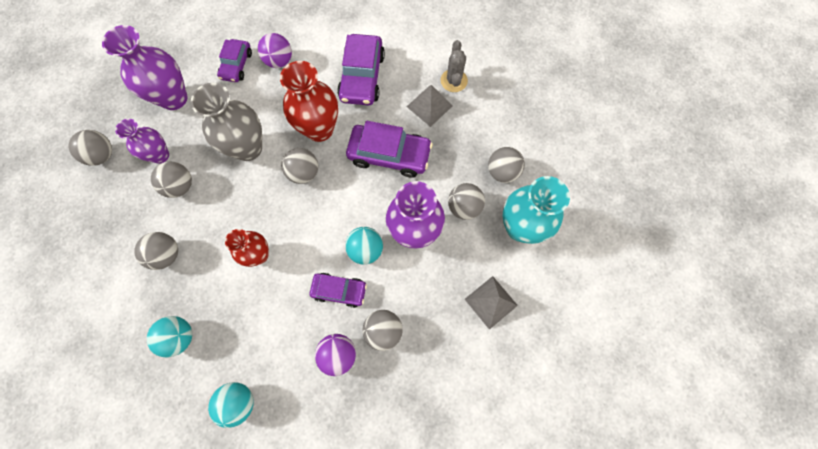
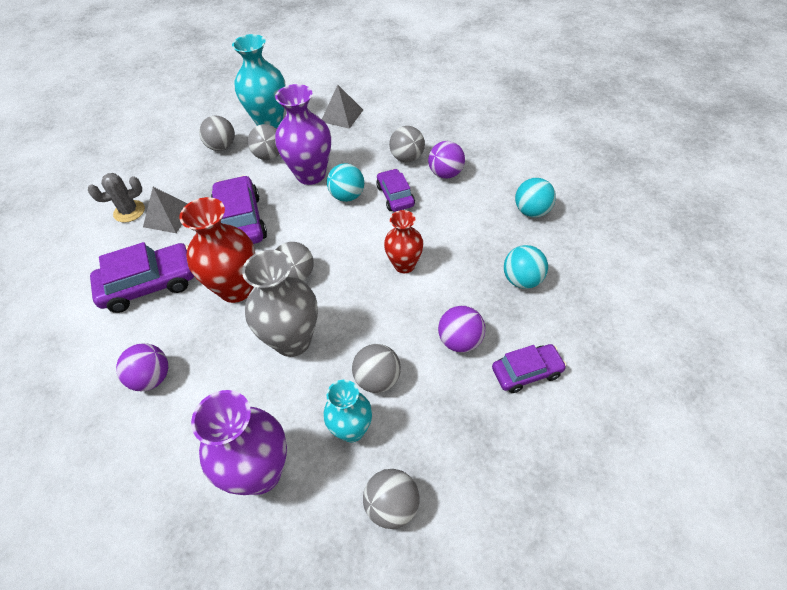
camera: 115 degrees left, 20 degrees down
(160, 155) = (352, 430): purple vase -> turquoise vase
(167, 255) = (460, 341): grey ball -> purple ball
(236, 65) = (175, 425): purple car -> purple car (527, 372)

